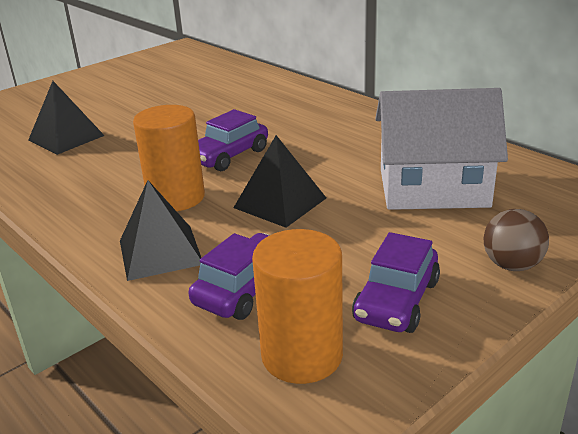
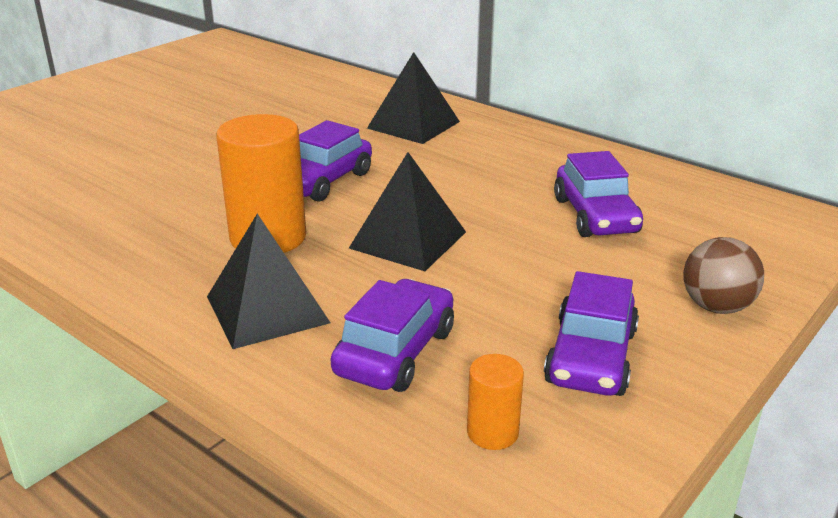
camera: 10 degrees left, 0 degrees up
(66, 138) = (90, 161): black pyramid -> black pyramid (413, 125)
(302, 355) = (492, 432): orange cylinder -> orange cylinder, size x0.50
(433, 188) = (595, 216): white house -> purple car

